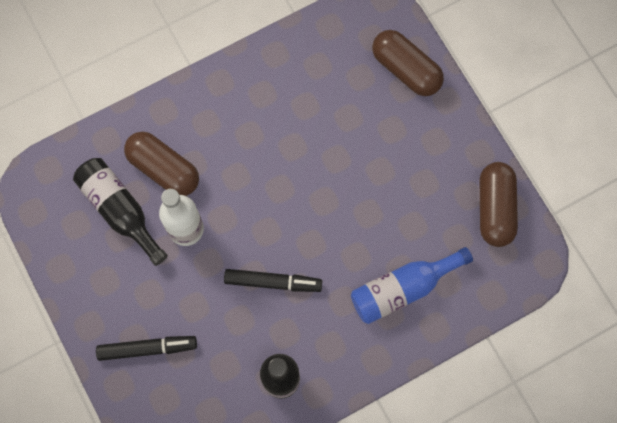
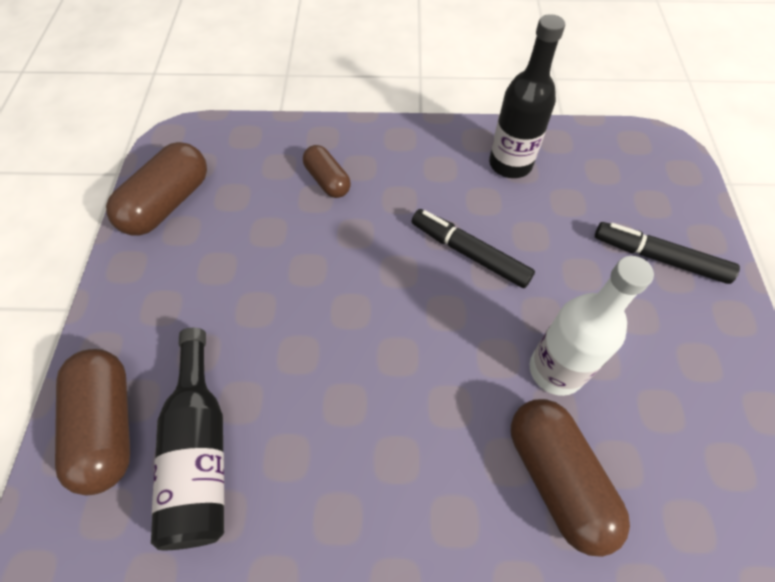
camera: 150 degrees left, 15 degrees down
(120, 210) = (650, 450): black bottle -> black bottle (200, 452)
(402, 288) = (327, 180): blue bottle -> brown capsule

